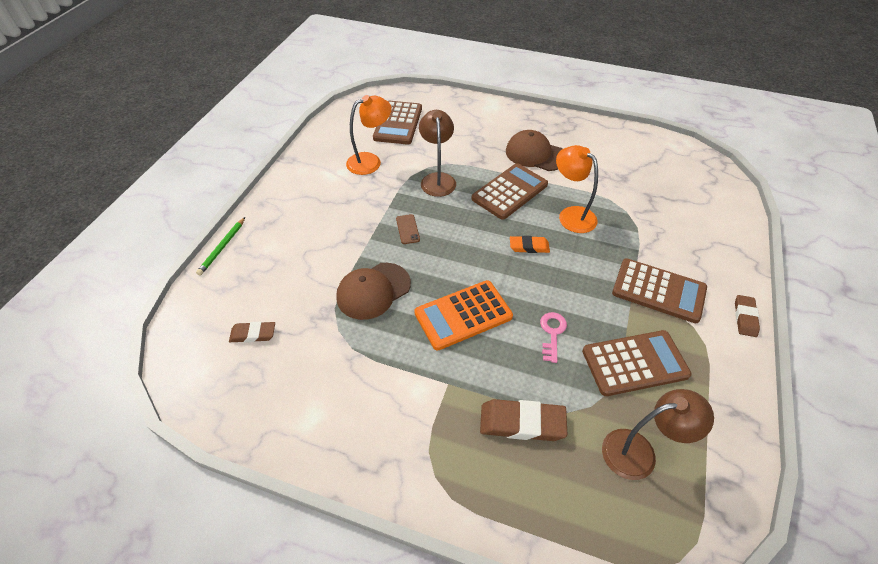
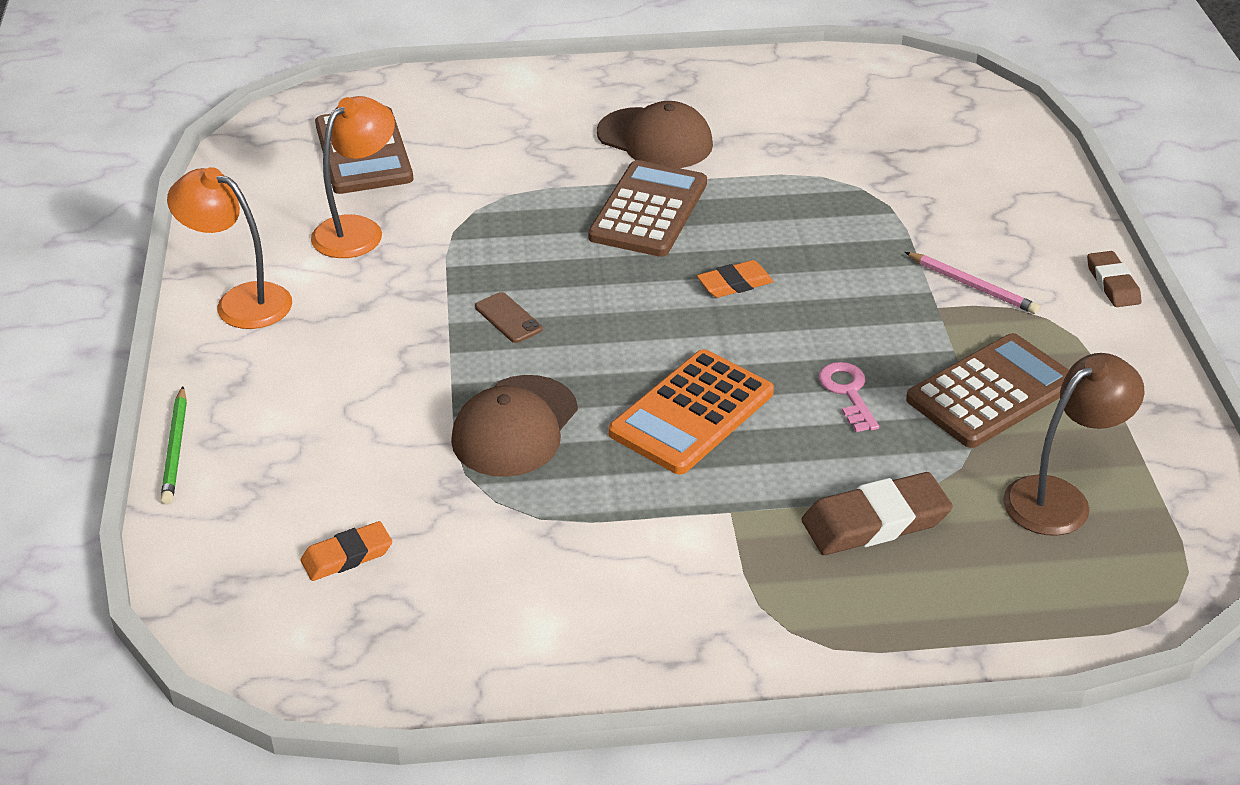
camera: 25 degrees left, 10 degrees down
(253, 334) = (347, 556): brown eraser -> orange eraser
(437, 179) = (506, 225): brown lamp -> none
(535, 154) = (655, 139): brown cap -> brown cap turned 150 degrees counterclockwise
(571, 215) = (774, 217): orange lamp -> orange lamp (240, 301)
(658, 291) = (972, 286): brown calculator -> pink pencil

